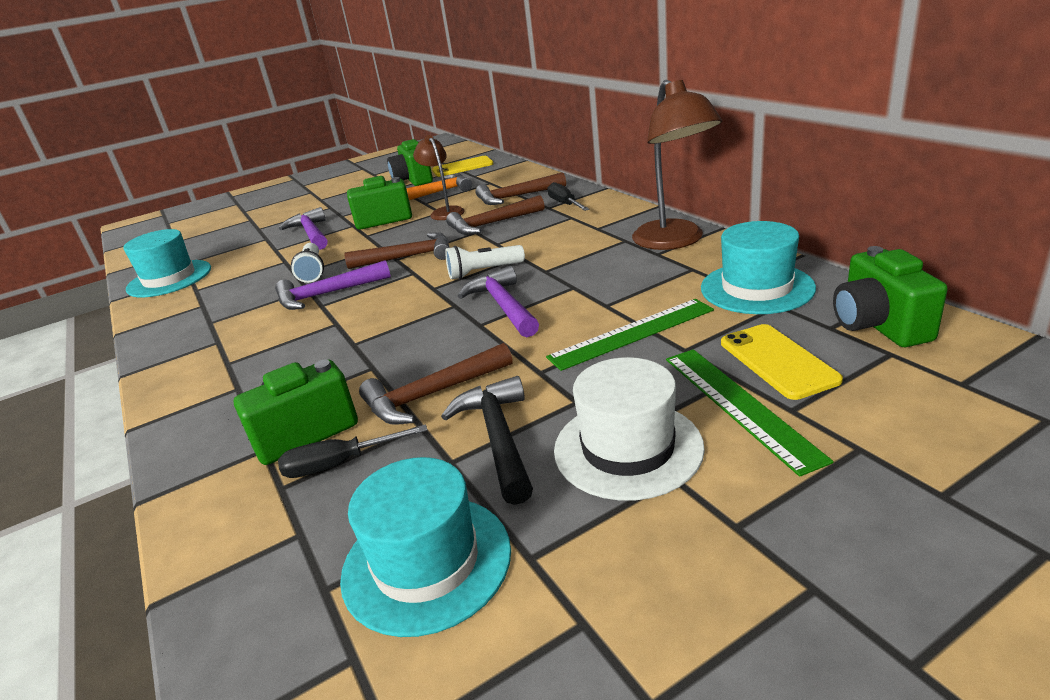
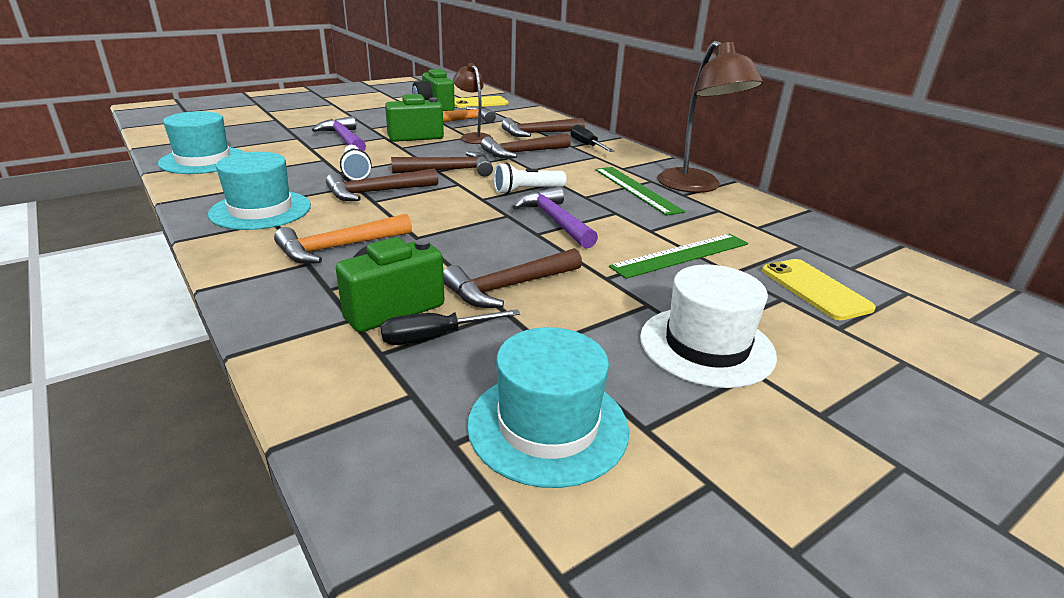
camera: 10 degrees left, 0 degrees up
(273, 365) = (339, 247): none -> orange hammer
(327, 294) = (377, 192): purple hammer -> brown hammer
(499, 438) = (585, 328): black hammer -> none
(738, 405) = (793, 320): green ruler -> green ruler (636, 189)
(757, 288) = (779, 231): turquoise hat -> turquoise hat (260, 210)
(879, 326) = (890, 270): green camera -> none

